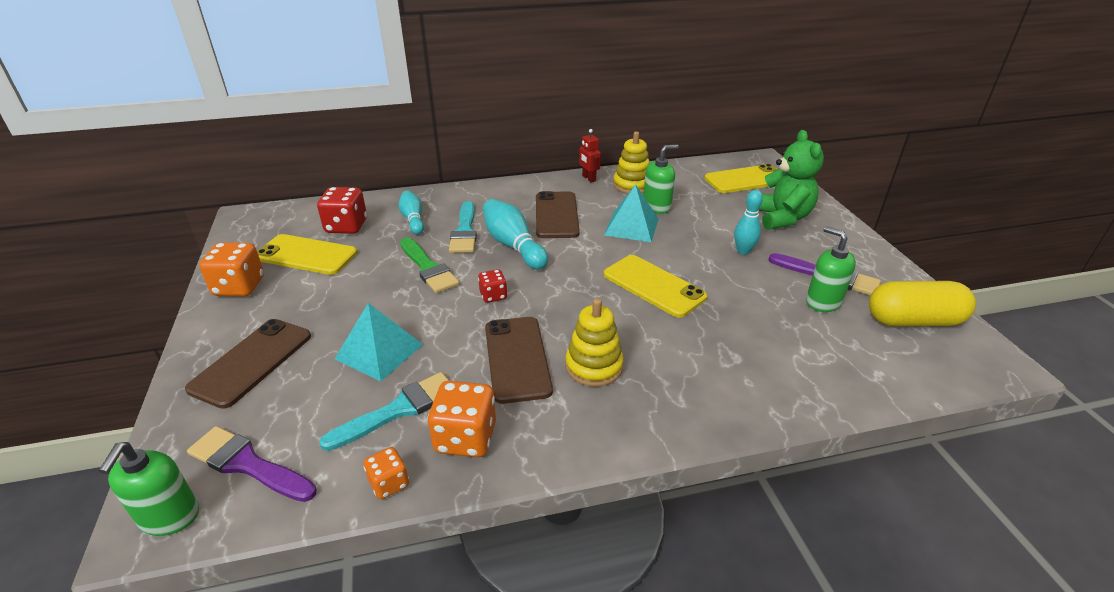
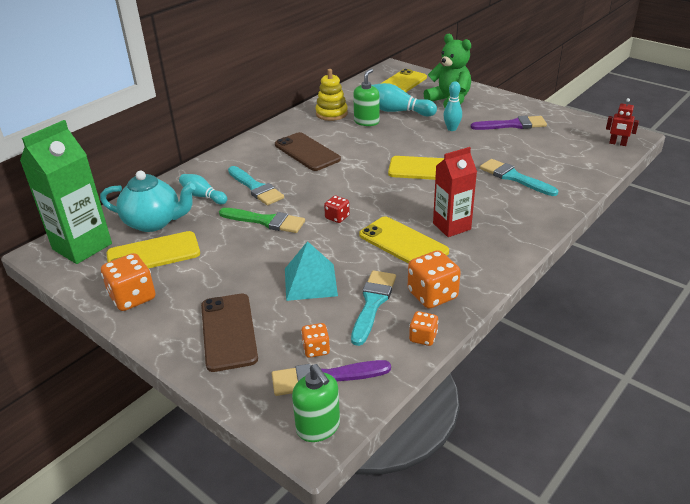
camera: 35 degrees left, 0 degrees up
(273, 223) = (82, 246): none -> green carton
(285, 428) = (316, 349): none -> orange dice
(346, 226) = (154, 222): red dice -> turquoise teapot
(513, 246) = (305, 183): turquoise bowling pin -> turquoise bowling pin (397, 111)
(517, 358) = (403, 243): brown phone -> yellow phone
(588, 178) = (295, 120): red robot -> red robot (617, 143)
(594, 366) = (451, 226): yellow stacking toy -> red carton
(631, 226) = (367, 140): turquoise pyramid -> none
(747, 343) = (514, 177): none -> turquoise brush
(823, 302) = (525, 140): green soap dispenser -> none
(913, 320) = (576, 131): yellow capsule -> none

